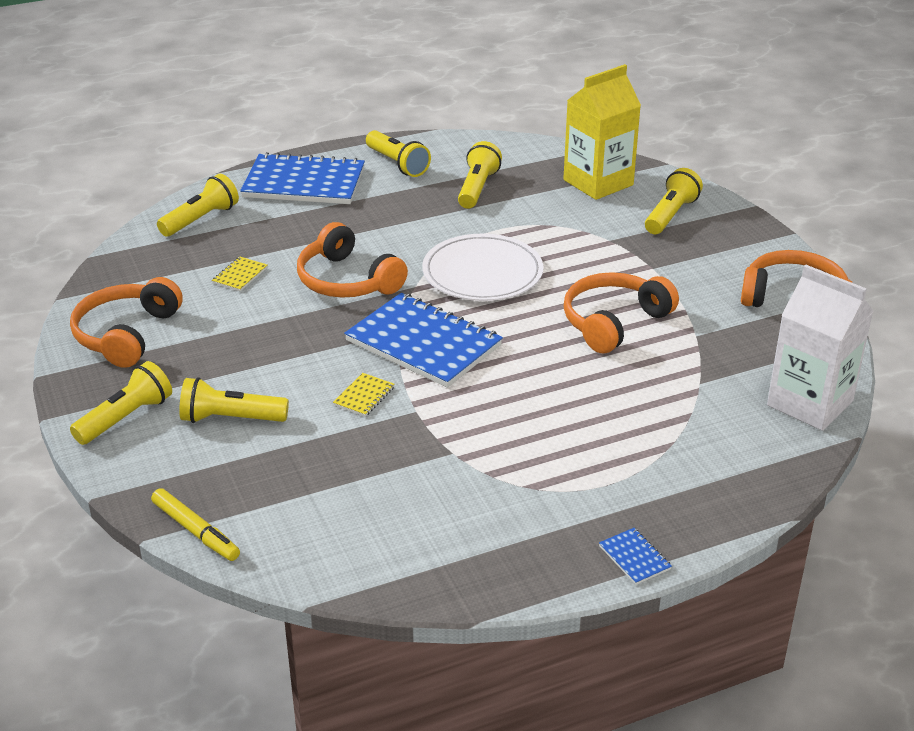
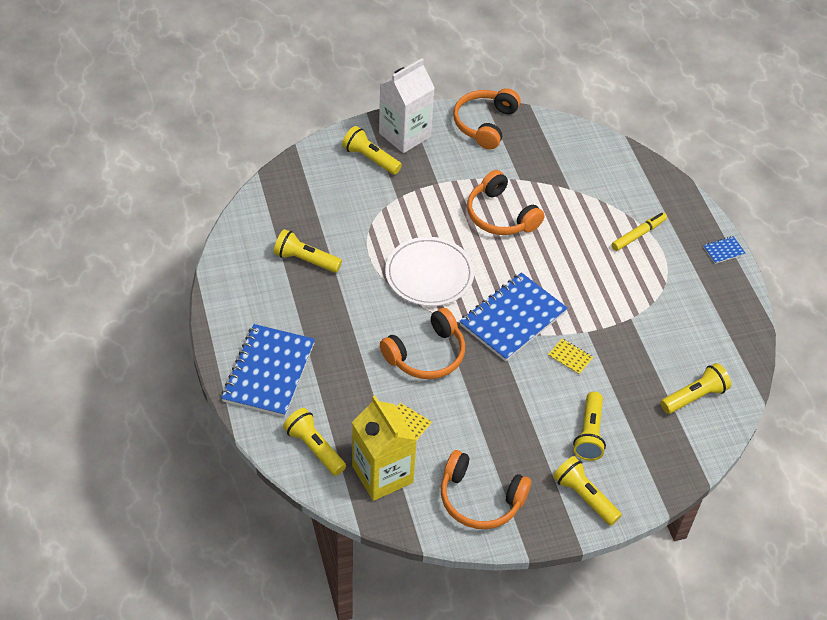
camera: 85 degrees left, 15 degrees up
(195, 531) = (702, 455): yellow marker -> yellow marker (638, 235)
(397, 164) = (253, 306): yellow flashlight -> yellow flashlight (694, 396)
(598, 182) = (314, 188): yellow carton -> yellow carton (382, 474)
(810, 403) = (593, 146): white carton -> white carton (405, 135)

